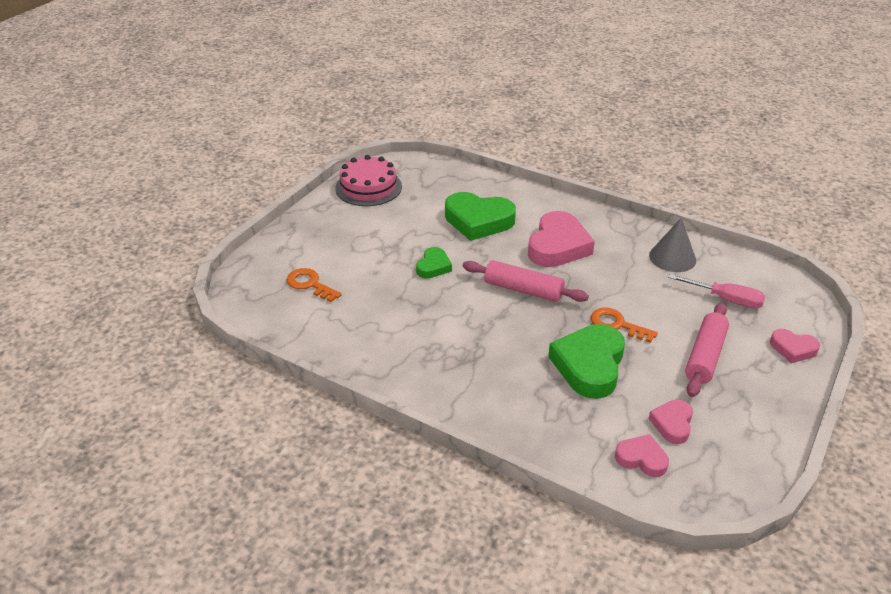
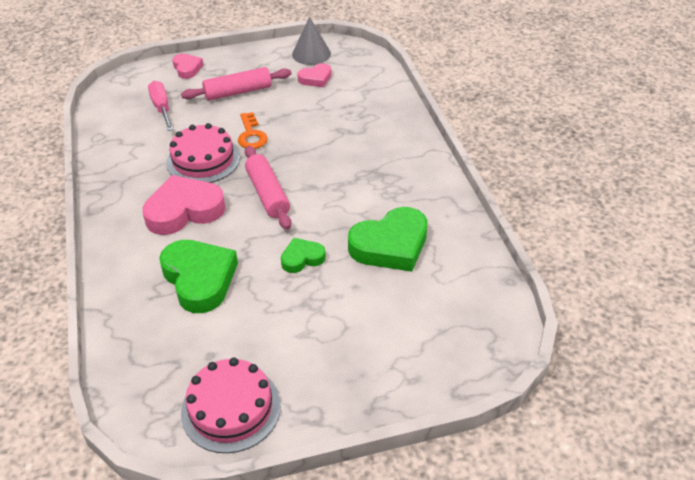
camera: 135 degrees left, 5 degrees up
(310, 284) = (425, 312): orange key -> none
(589, 365) = (308, 125): green heart -> green heart (390, 245)
(612, 283) = (203, 160): none -> pink cake
(641, 459) = (357, 76): pink heart -> none
(672, 257) = (132, 150): grey cone -> grey cone (311, 54)

